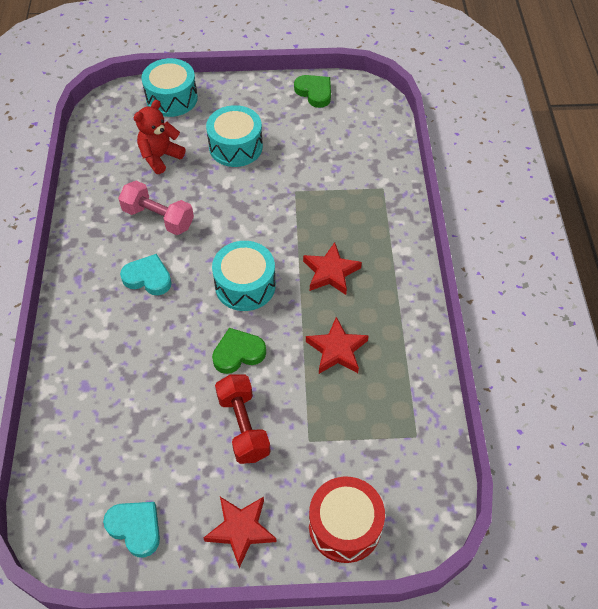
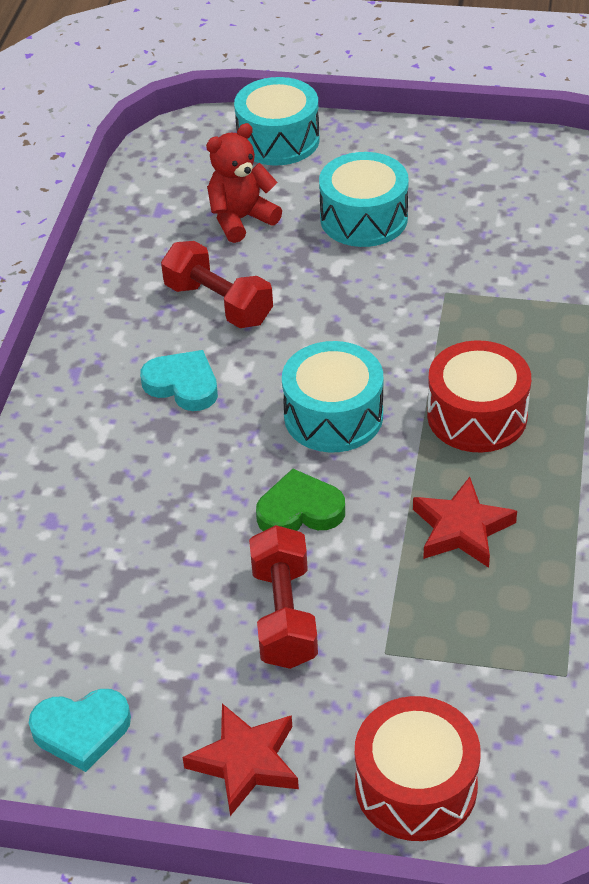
camera: 15 degrees right, 10 degrees down
(135, 528) = (81, 731): turquoise heart -> turquoise heart turned 120 degrees clockwise
(158, 218) = (218, 304): pink dumbbell -> red dumbbell
(314, 92) = (510, 155): green heart -> none
(330, 272) = (477, 415): red star -> red drum

